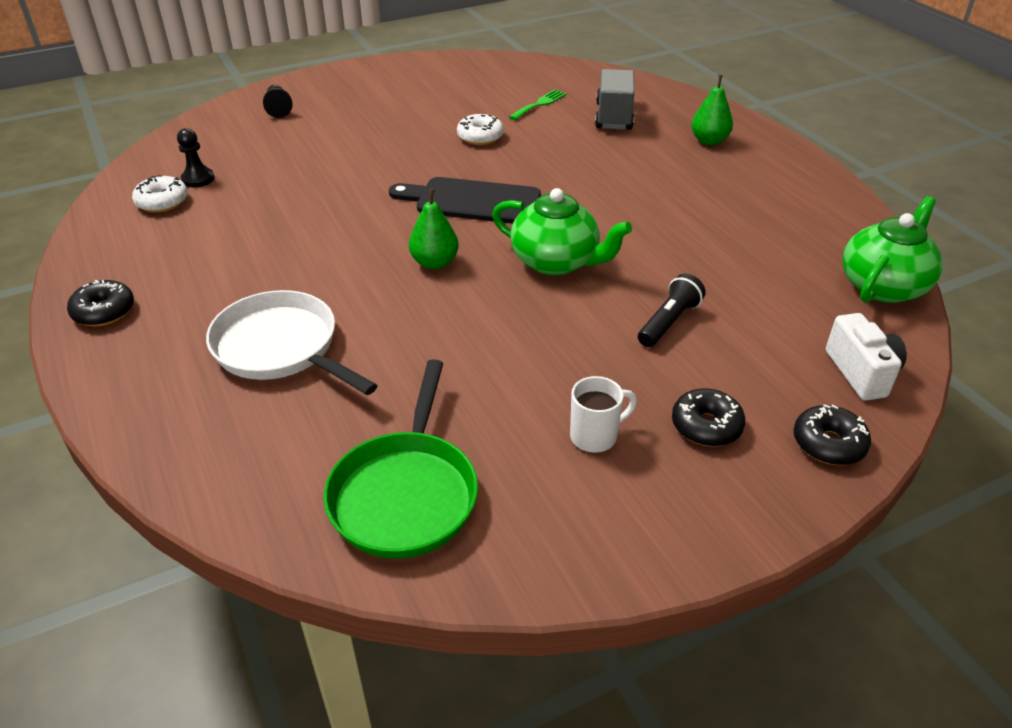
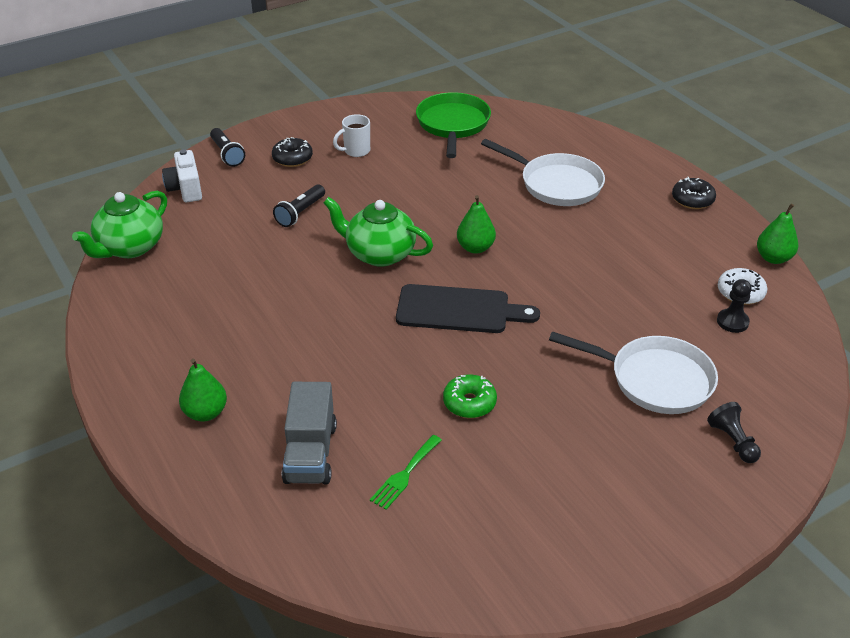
camera: 175 degrees right, 0 degrees up
(85, 233) = (773, 258): none -> green pear
(311, 143) = (654, 379): none -> white pan
(480, 137) = (469, 403): white donut -> green donut
(828, 444) = (227, 154): black donut -> black flashlight

